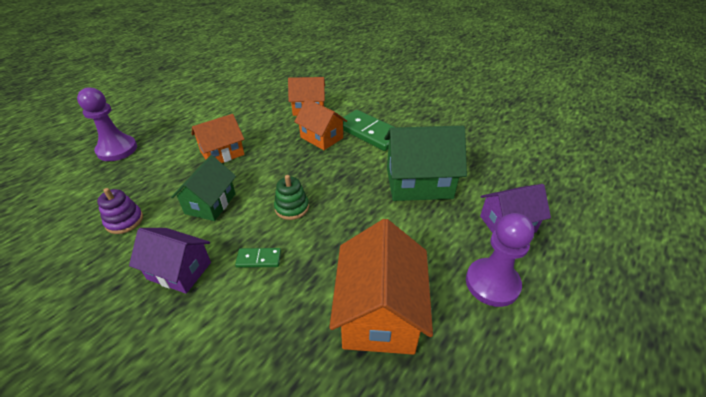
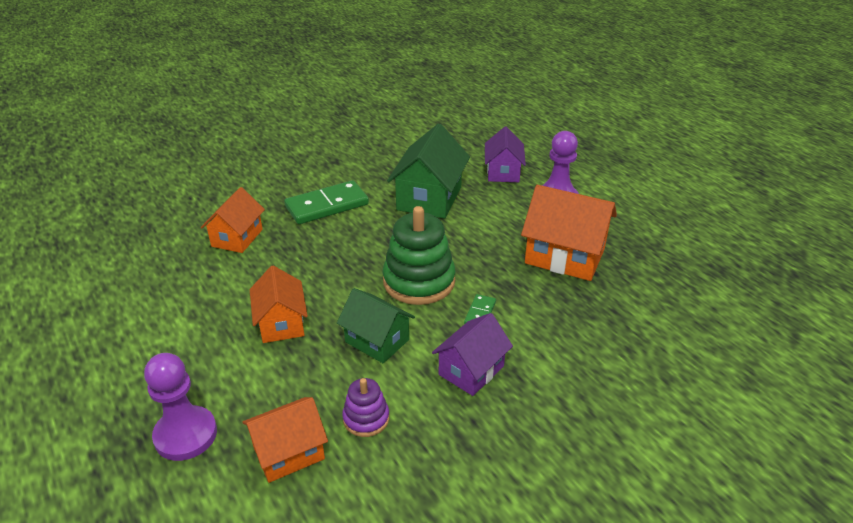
camera: 70 degrees left, 5 degrees down
(292, 208) = (419, 281): green stacking toy -> green stacking toy, size x1.92
(321, 137) = (310, 239): orange house -> orange house (288, 452)

